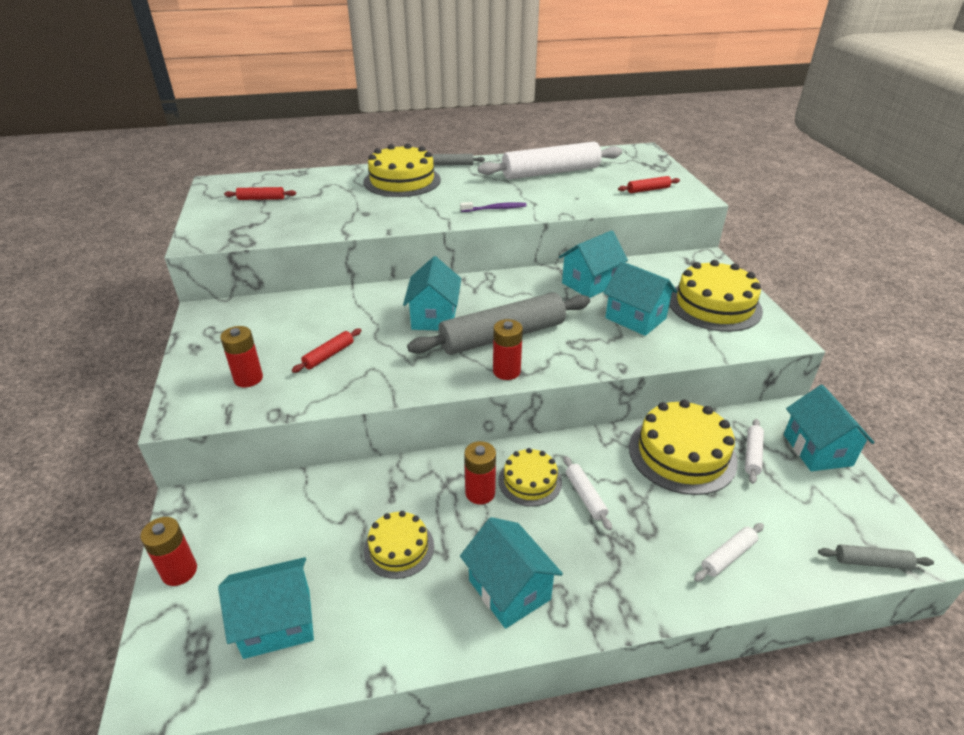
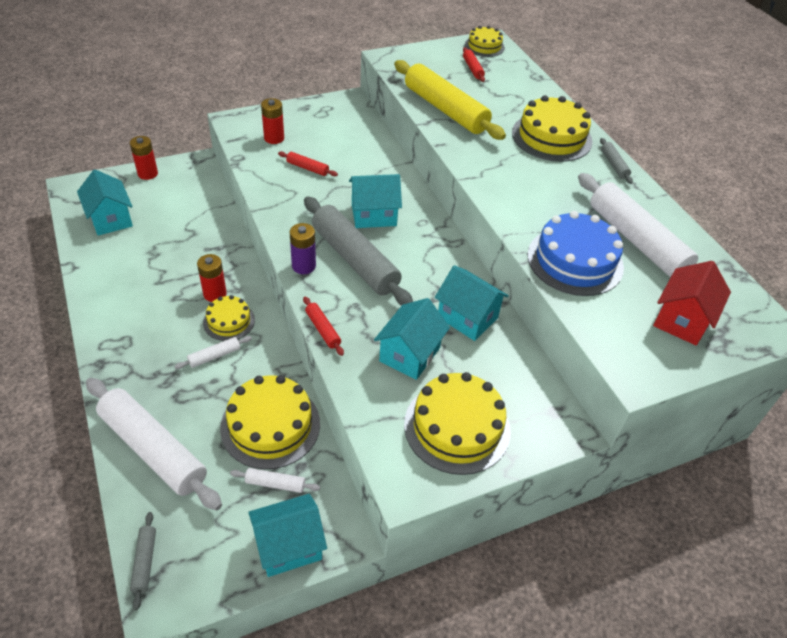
camera: 75 degrees right, 10 degrees up
(328, 221) = (445, 109): none -> yellow rolling pin
(399, 548) = (164, 259): yellow cake -> yellow cake (484, 46)
(495, 209) = (516, 204): purple toothbrush -> none
(506, 371) = (303, 266): red battery -> purple battery
(509, 589) = (128, 317): turquoise house -> none
(572, 197) = (575, 261): none -> blue cake
(636, 173) = (682, 320): none -> red house
(648, 190) = (633, 329): red rolling pin -> red rolling pin (323, 329)
(728, 556) = (153, 449): white rolling pin -> white rolling pin, size x2.35

